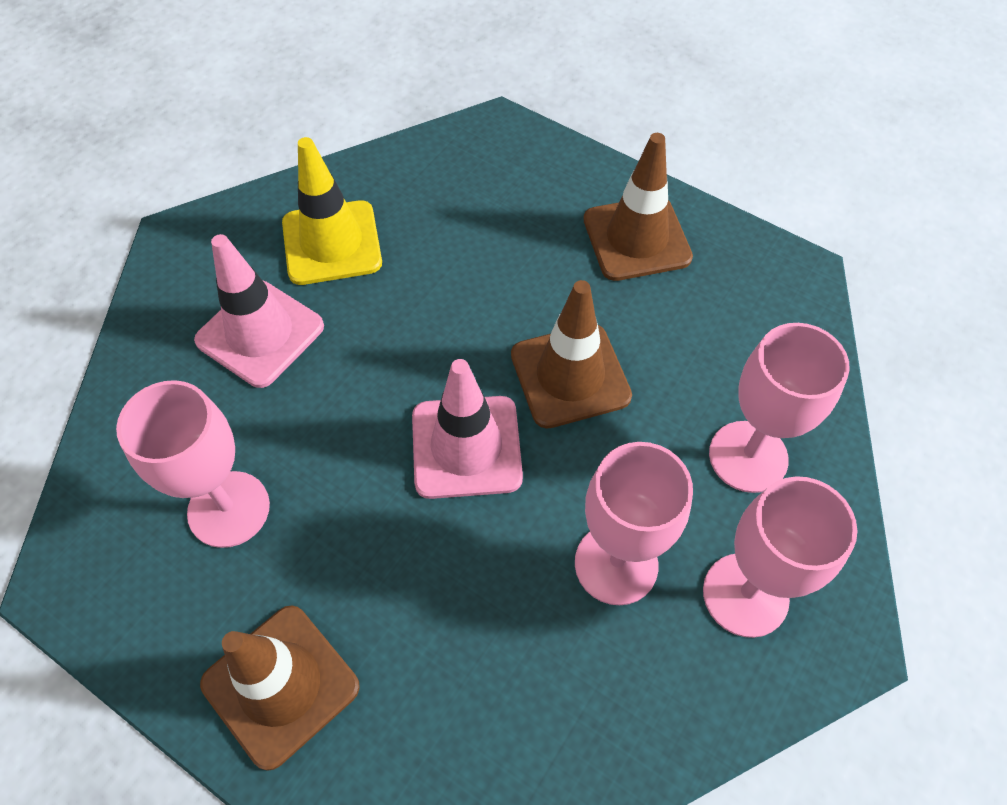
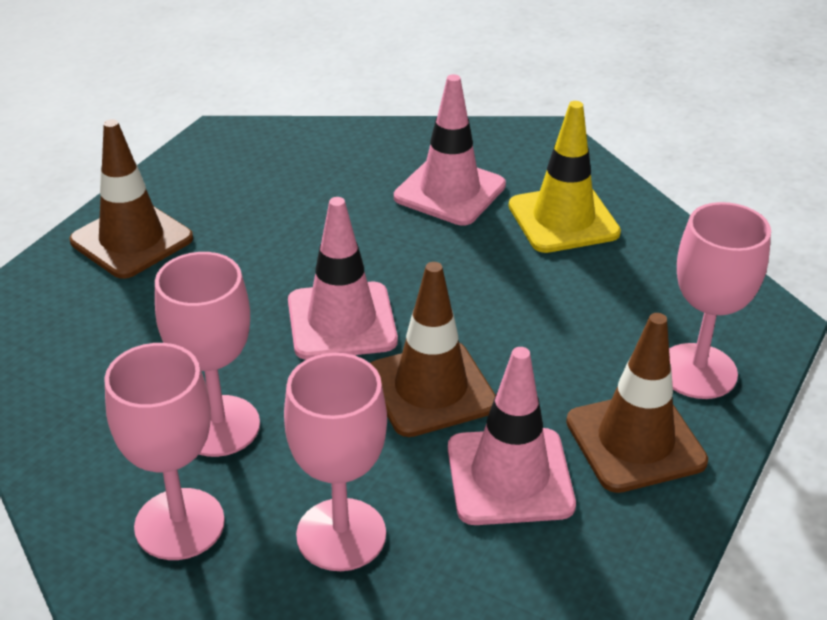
camera: 85 degrees right, 20 degrees down
(229, 509) = (278, 197): pink goblet -> pink goblet (697, 371)
(677, 327) = (510, 477): none -> pink traffic cone

